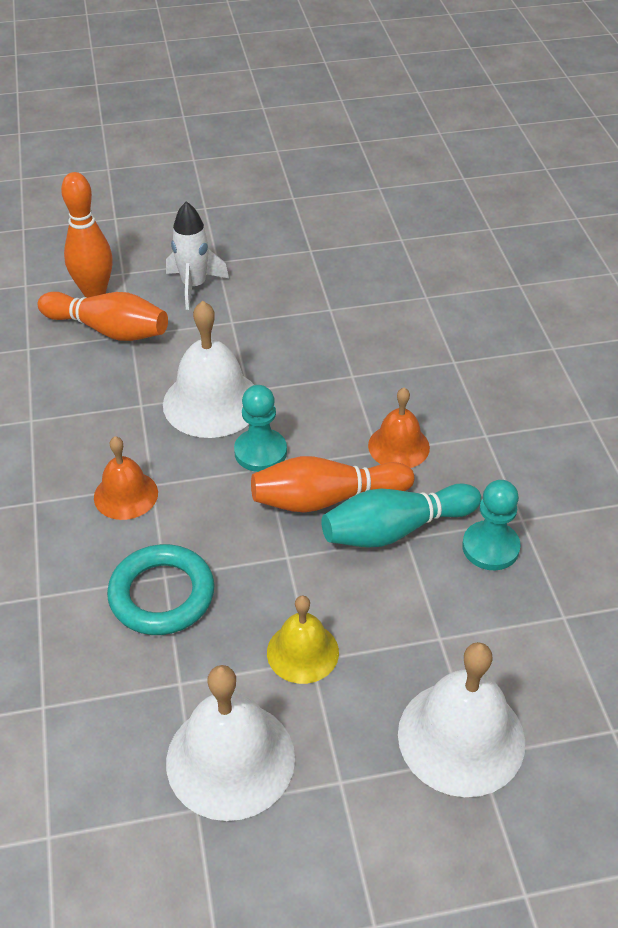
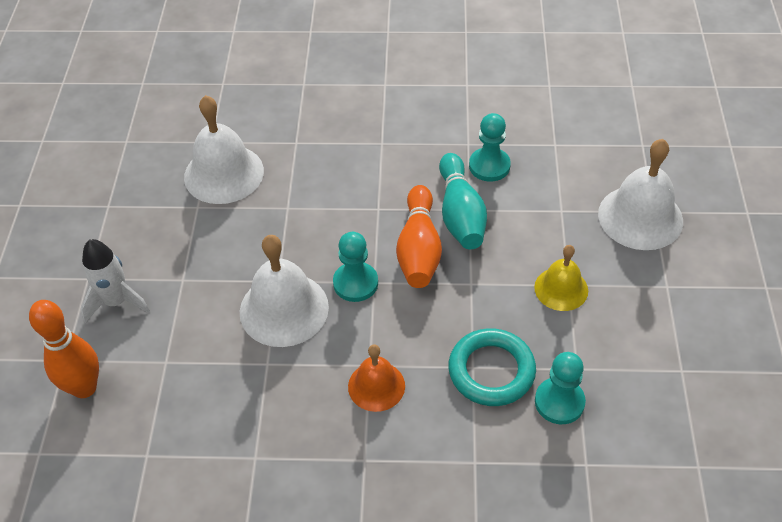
camera: 75 degrees left, 5 degrees up
(109, 330) = (150, 380): orange bowling pin -> none
(127, 669) = (559, 402): none -> turquoise pawn
(230, 759) = (645, 345): white bell -> white bell (224, 173)
(398, 446) = (377, 195): orange bell -> none

